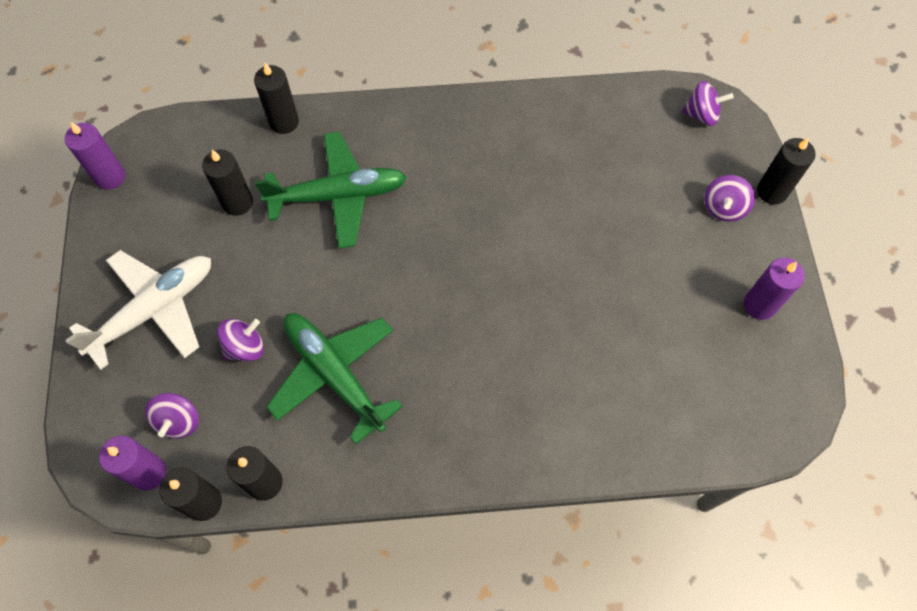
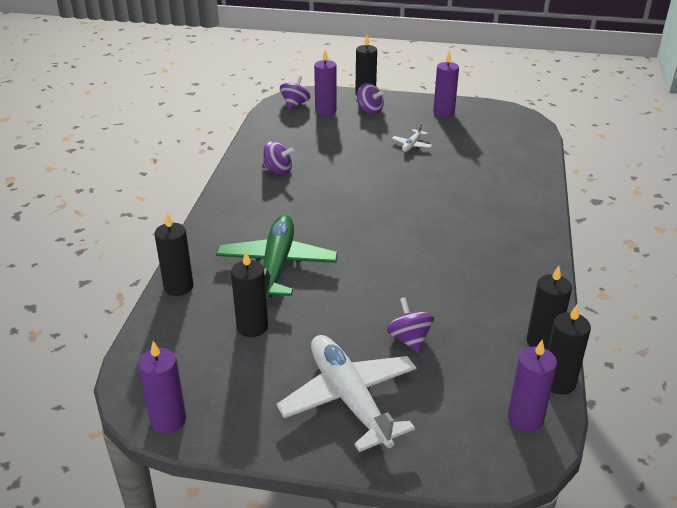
camera: 75 degrees left, 30 degrees down
(178, 421) = (475, 392): purple spinning top -> purple spinning top (278, 170)
(334, 374) = (449, 290): green plane -> none
(645, 279) = (412, 145): none -> white plane
(699, 154) = (325, 111): none -> purple candle

